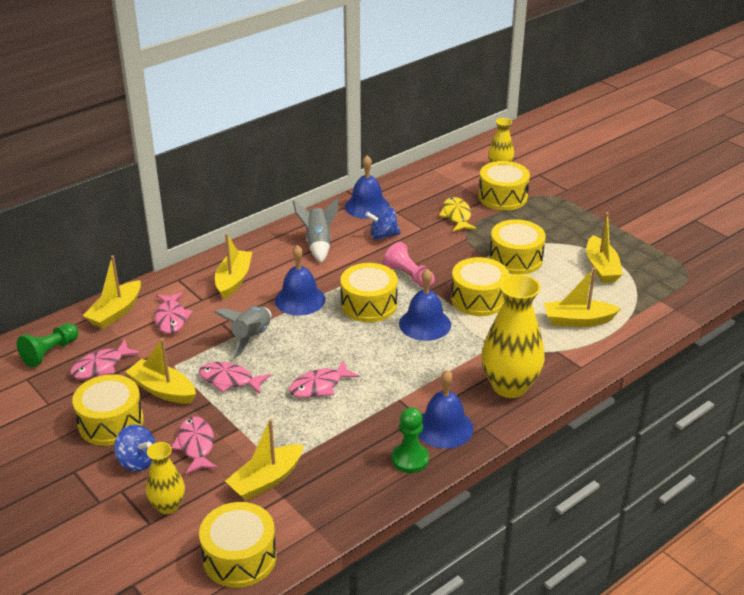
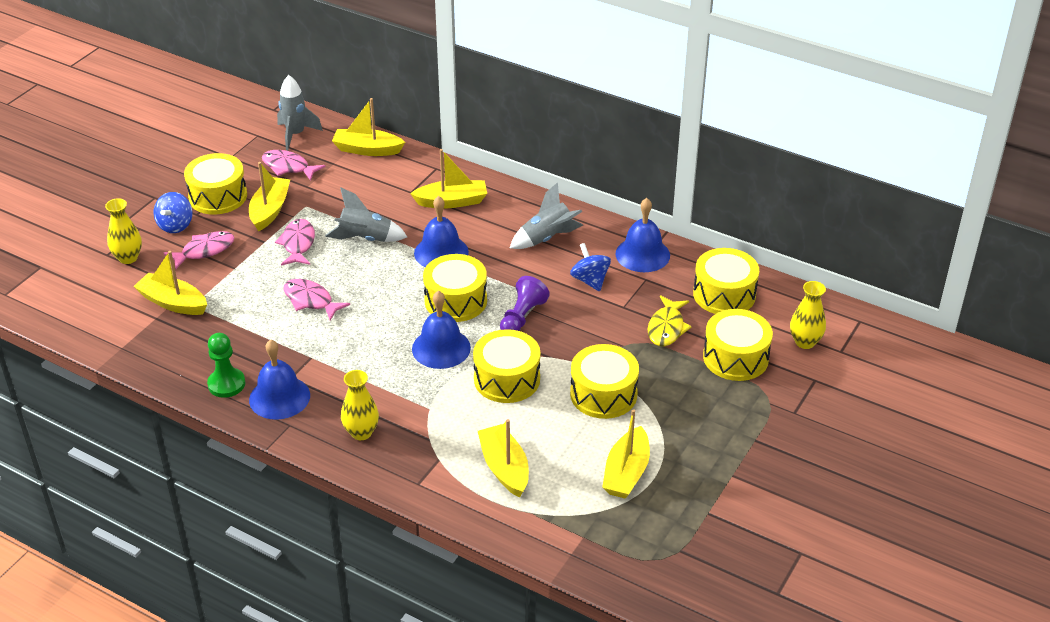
camera: 70 degrees right, 5 degrees up
(50, 352) = (296, 134): green pawn -> grey rocket
(171, 318) = (373, 183): pink fish -> none
(239, 557) = (79, 313): yellow drum -> yellow drum (724, 294)
(408, 276) = (522, 317): pink pawn -> purple pawn
(457, 216) = (666, 328): yellow fish -> yellow fish turned 135 degrees clockwise
(509, 386) = (361, 432): yellow vase -> yellow vase, size x0.55
(601, 268) = (626, 473): yellow boat -> yellow boat turned 45 degrees counterclockwise

